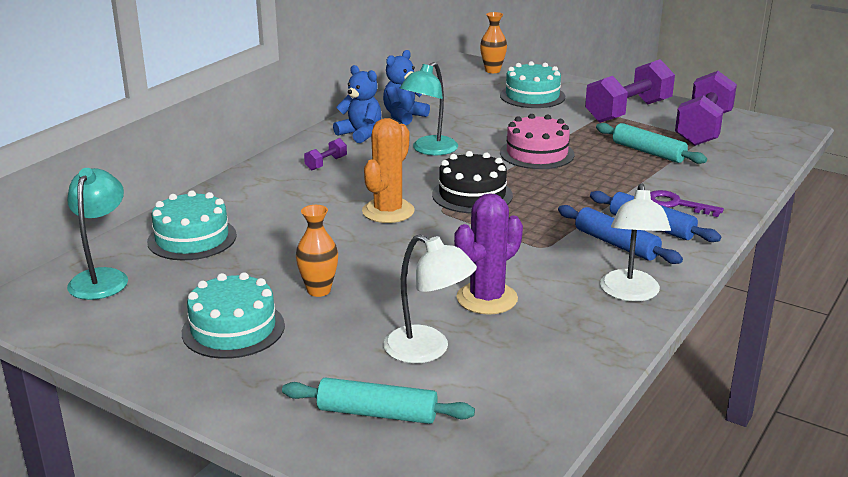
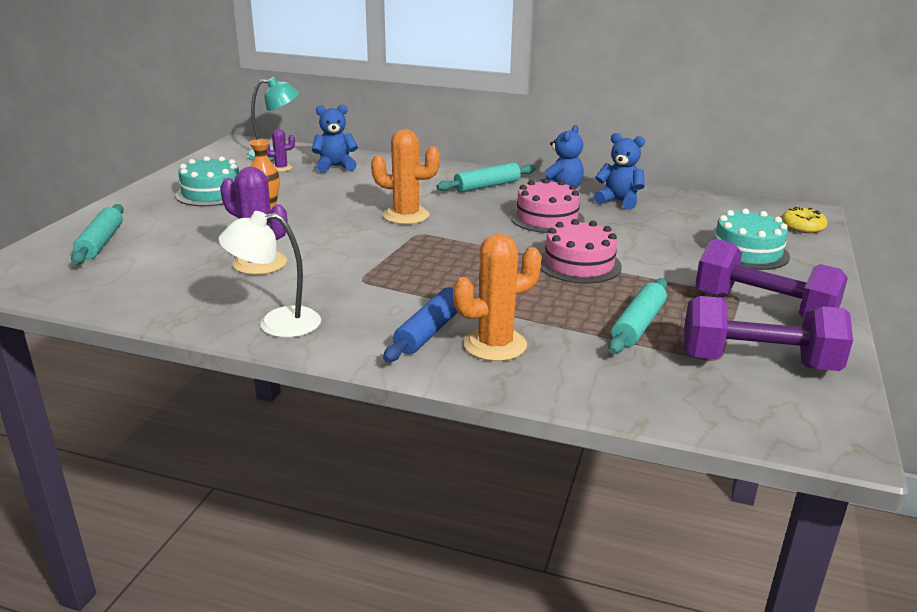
camera: 75 degrees right, 0 degrees up
(167, 275) = (281, 168): none -> purple cactus
(192, 238) = (335, 166): turquoise cake -> blue teddy bear
(326, 163) = (487, 186): purple dumbbell -> turquoise rolling pin
(428, 350) = (180, 250): white lamp -> none
(429, 150) = (547, 218): turquoise lamp -> pink cake
(472, 195) = (457, 243): black cake -> none
(492, 70) = (802, 227): orange vase -> yellow donut
(616, 244) = (379, 313): blue rolling pin -> none
(676, 204) = (495, 345): purple key -> orange cactus

